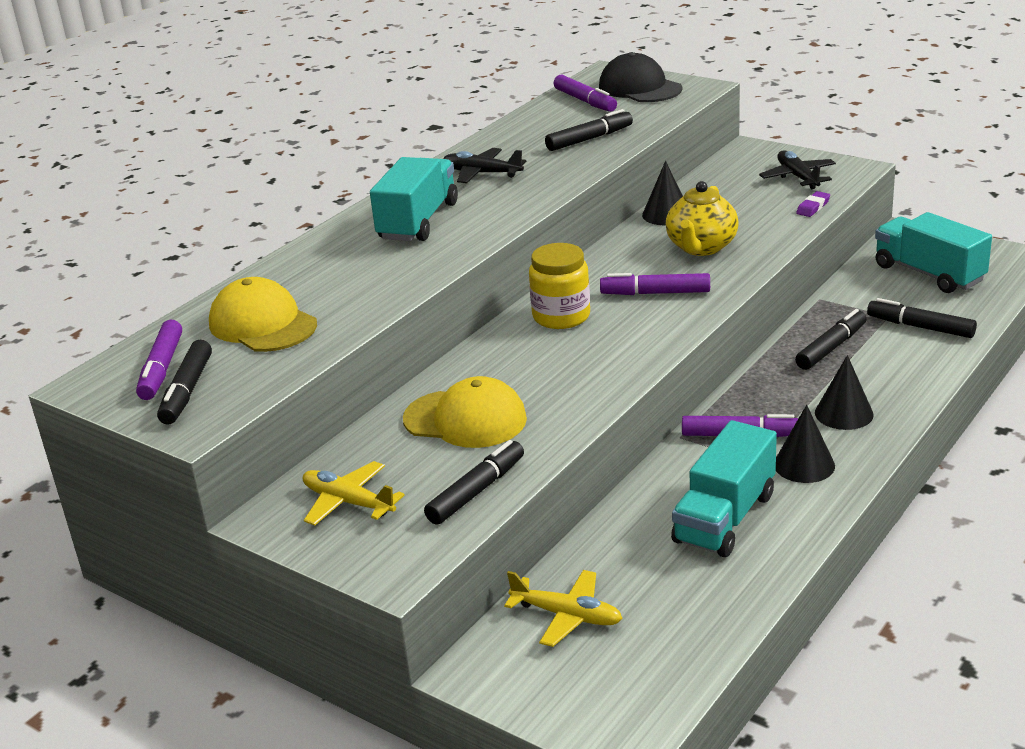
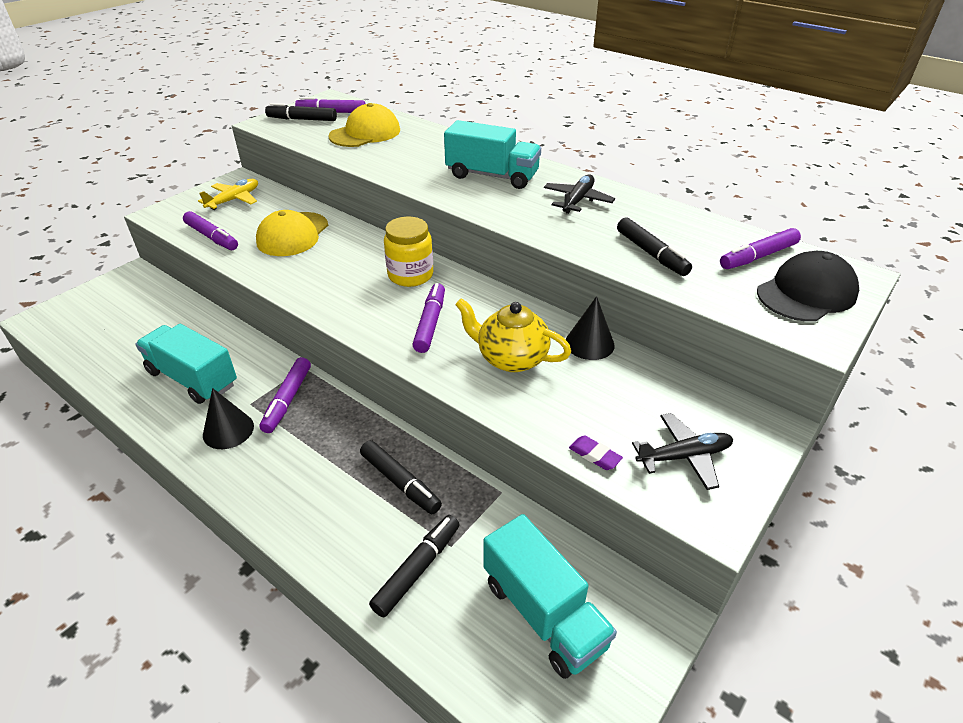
camera: 90 degrees right, 10 degrees up
(477, 491) = (212, 237): black marker -> purple marker
(567, 616) = (149, 305): yellow plane -> none
(844, 413) = (286, 469): black cone -> none
(929, 273) = (543, 613): turquoise truck -> turquoise truck turned 90 degrees clockwise

